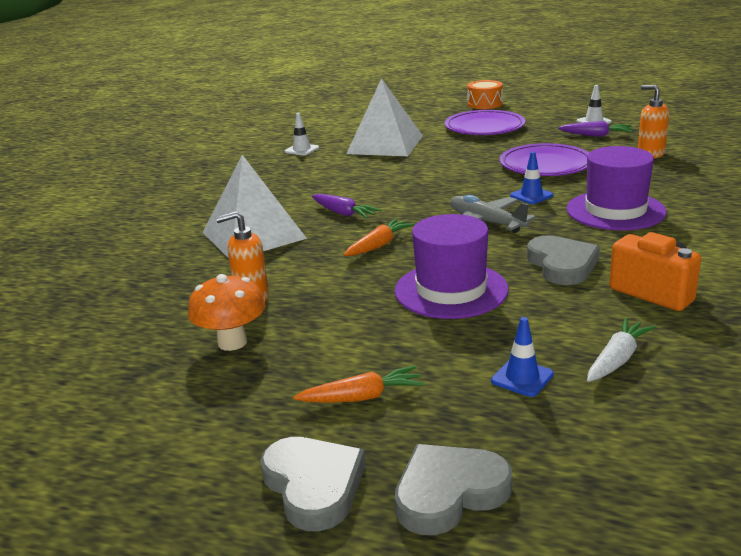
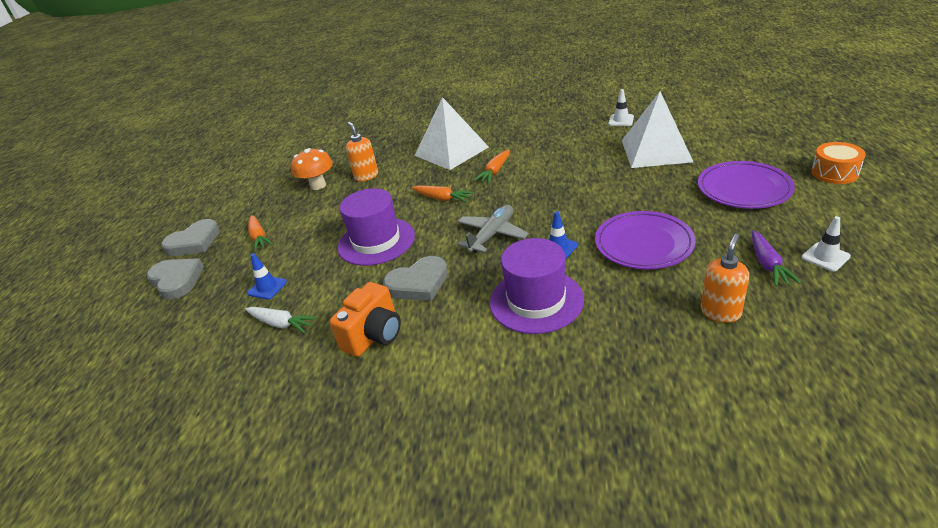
camera: 80 degrees right, 10 degrees up
(343, 213) = (495, 171): purple carrot -> orange carrot

